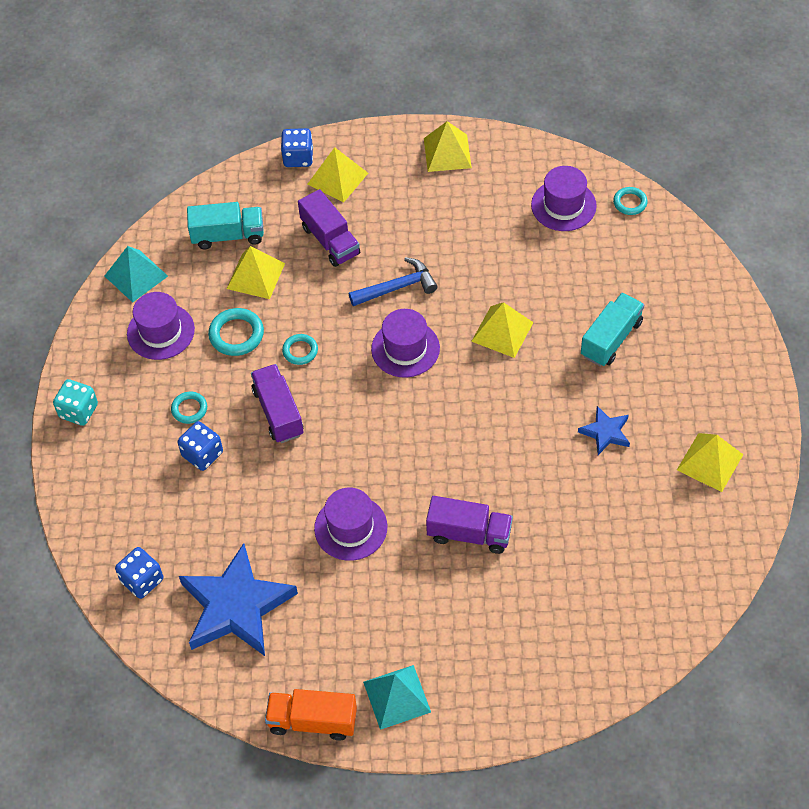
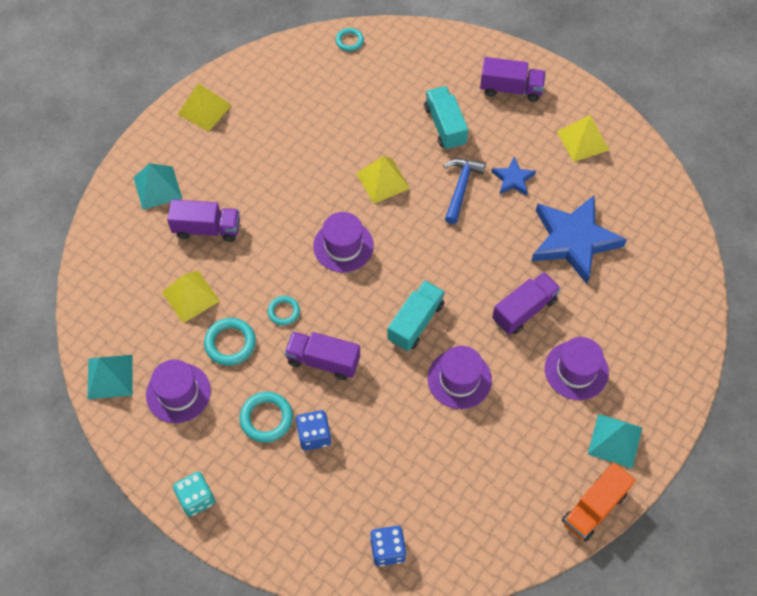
camera: 55 degrees left, 5 degrees up
(189, 409) = (266, 418): turquoise ring -> turquoise ring, size x1.56
(228, 235) = (136, 290): turquoise truck -> turquoise truck (415, 322)
(236, 606) = (462, 498): blue star -> blue star (573, 240)
(298, 157) = (113, 199): blue dice -> none
(337, 178) = (157, 188): yellow pyramid -> turquoise pyramid
(397, 287) = (288, 216): blue hammer -> blue hammer (461, 188)
(563, 205) = (315, 77): purple hat -> purple hat (576, 370)
(709, 363) = (511, 89): none -> purple truck

